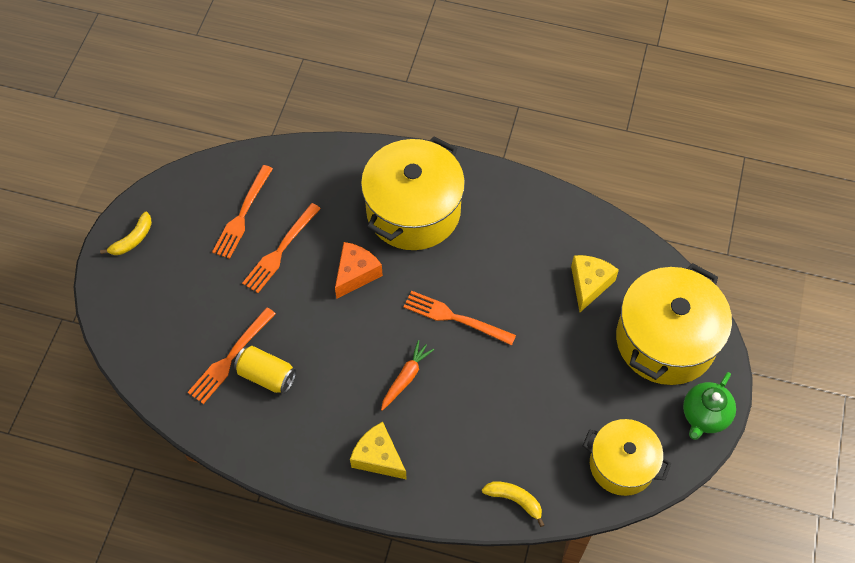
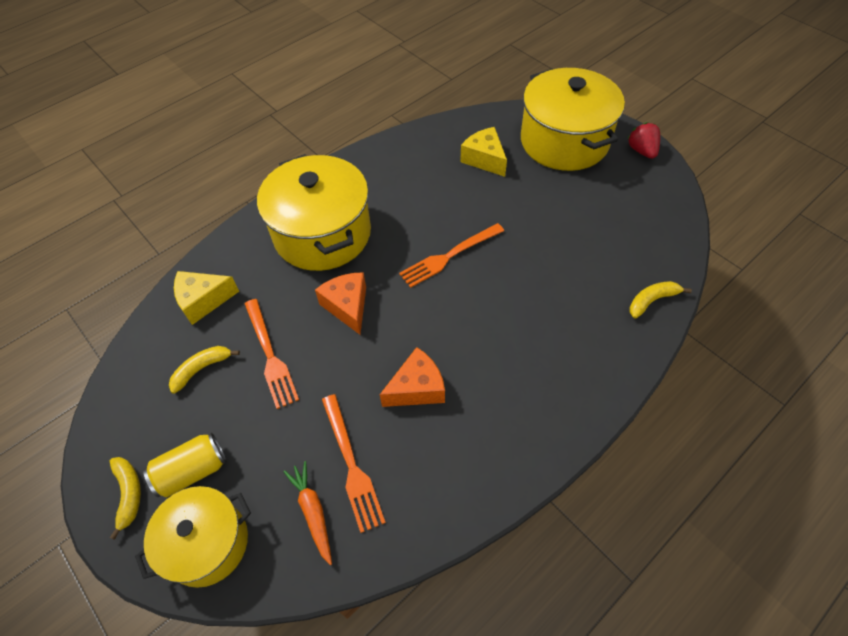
camera: 55 degrees left, 5 degrees down
(242, 215) = (202, 369): orange fork -> yellow banana
(266, 375) = (397, 439): yellow can -> yellow can (192, 471)
(316, 365) = (417, 388): none -> orange cheese
(378, 457) = (550, 384): yellow cheese -> yellow cheese (203, 301)
(406, 378) = (482, 321): orange carrot -> orange carrot (313, 512)
(622, 464) = (656, 216): yellow pot -> yellow pot (207, 543)
(704, 416) = (642, 151): green teapot -> red strawberry

